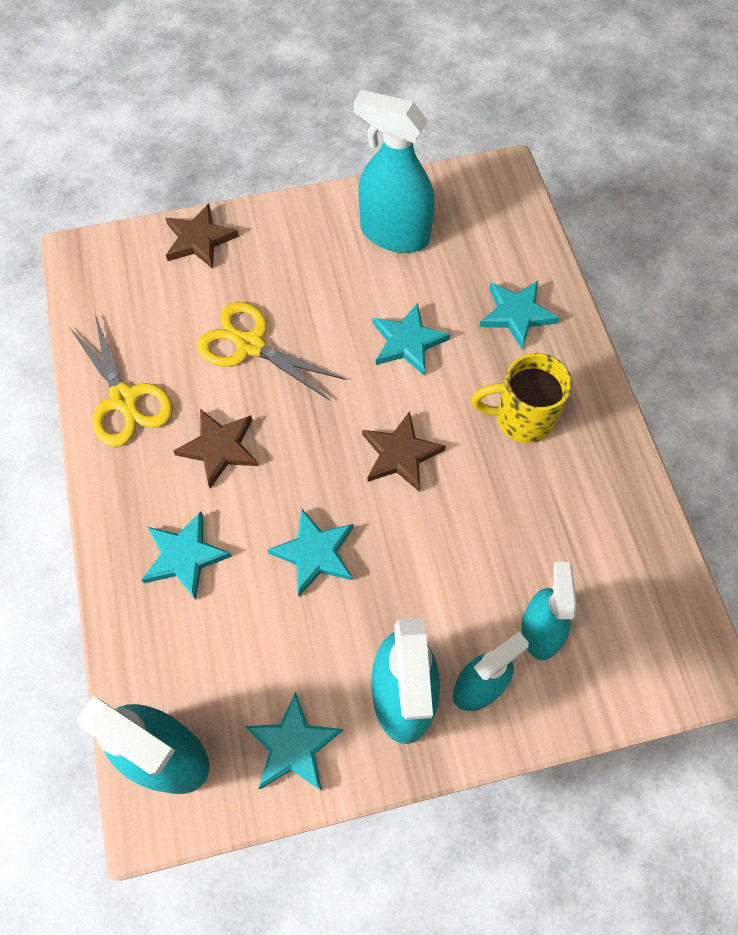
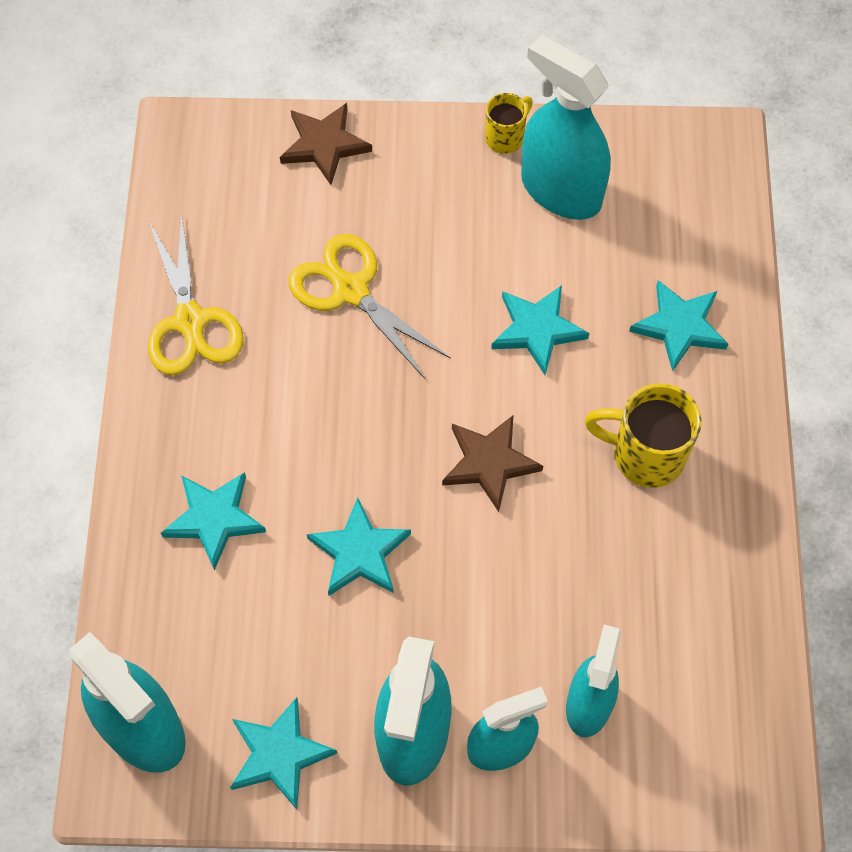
camera: 15 degrees right, 0 degrees up
(219, 448) = (283, 405): brown star -> none
(340, 204) = (505, 137): none -> yellow mug

